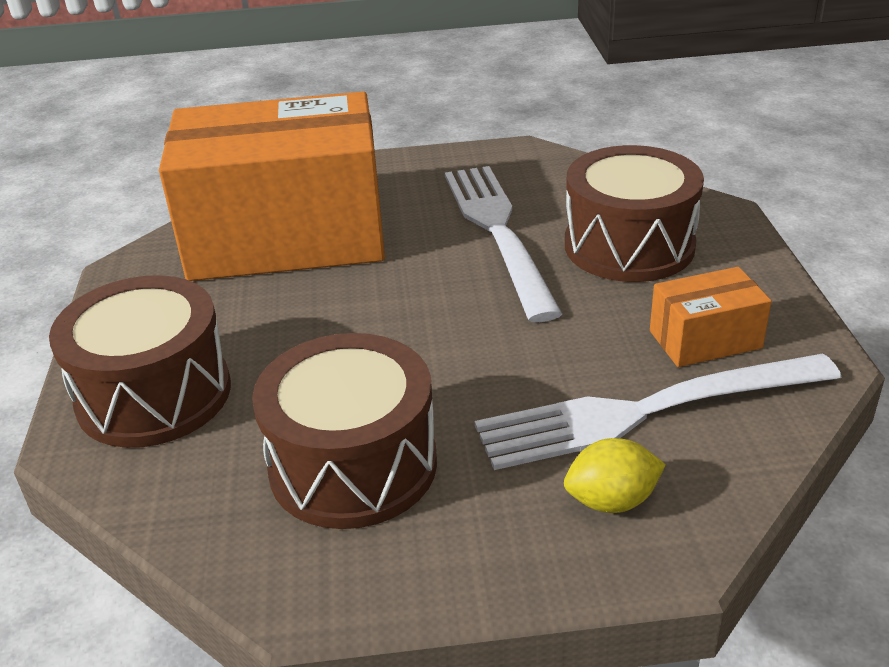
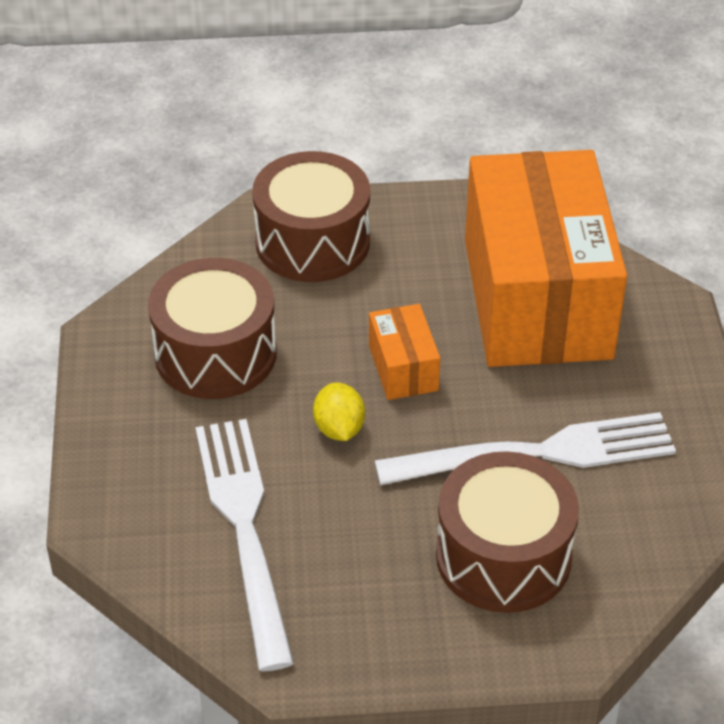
camera: 90 degrees right, 10 degrees up
(611, 501) = (151, 494): yellow lemon -> yellow lemon (339, 428)
(705, 339) = (335, 588): orange box -> orange box (403, 368)

